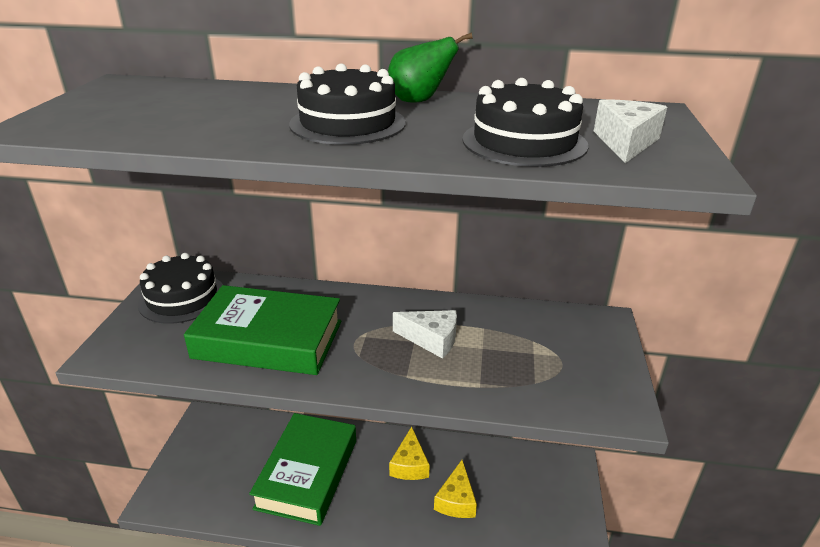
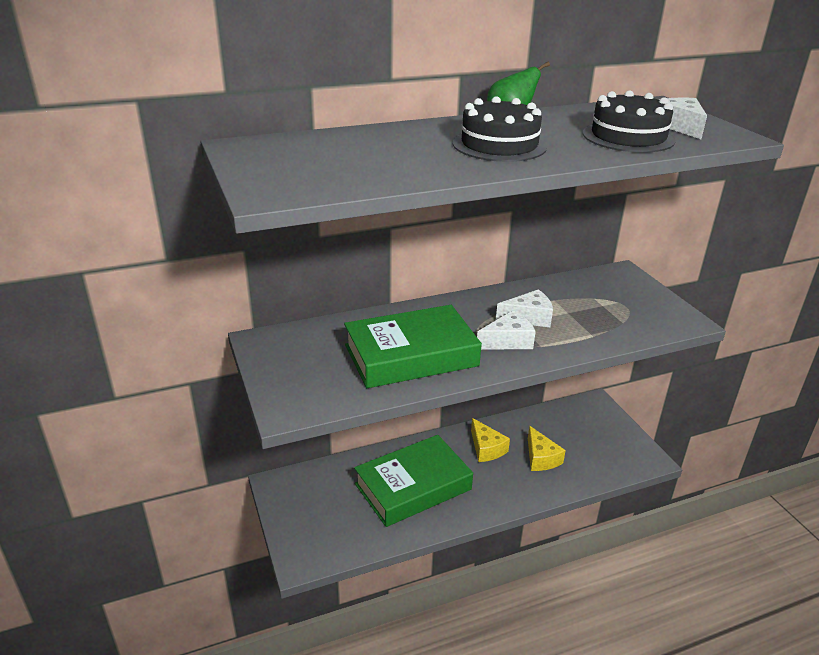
camera: 30 degrees left, 0 degrees up
(182, 298) = (294, 349): black cake -> none
(307, 473) = (413, 487): green book -> green book turned 75 degrees clockwise
(378, 358) = (508, 341): none -> white cheese

